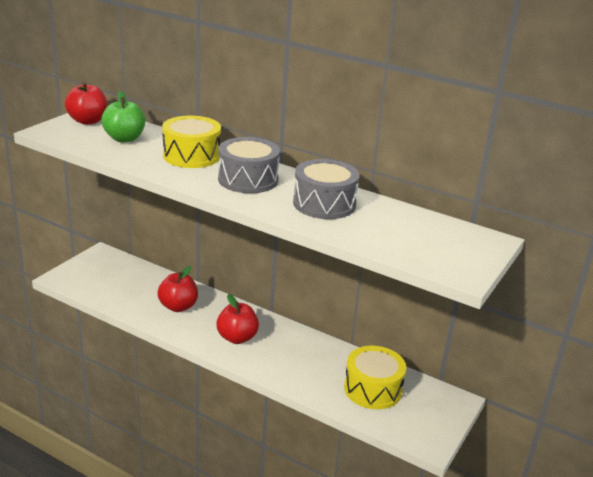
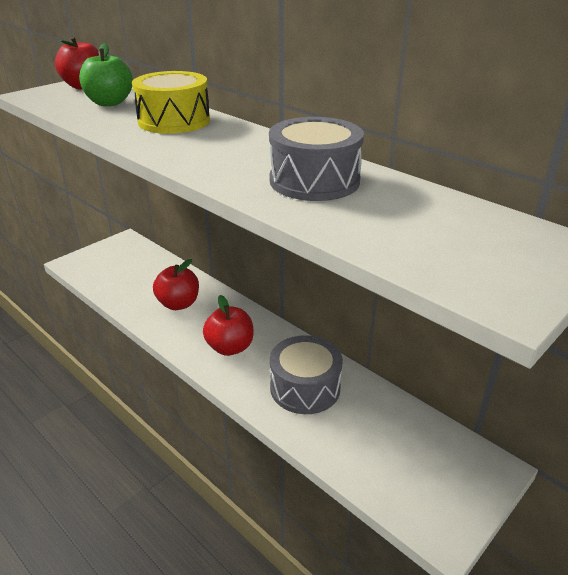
camera: 15 degrees right, 5 degrees up
(248, 179) = (226, 148): grey drum -> grey drum (305, 387)
(372, 389) = (379, 436): yellow drum -> none

